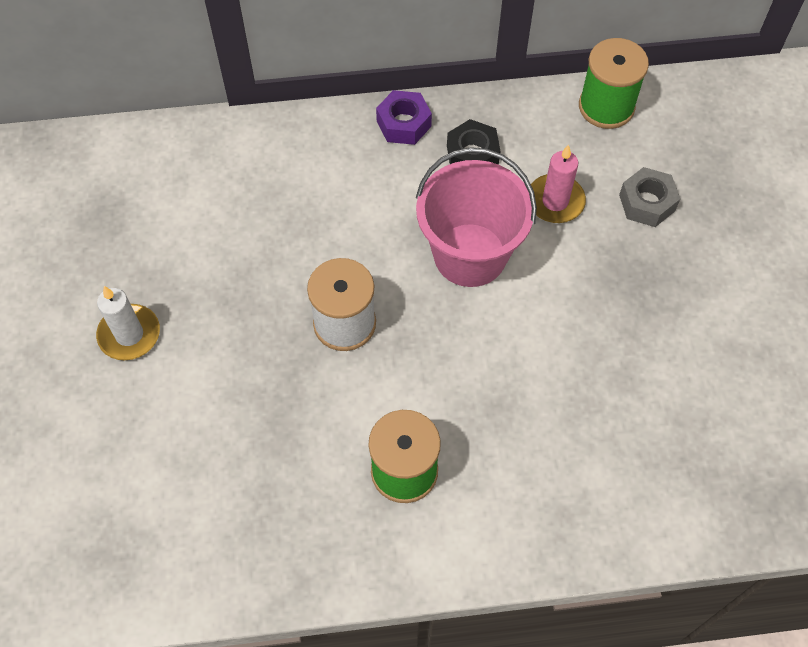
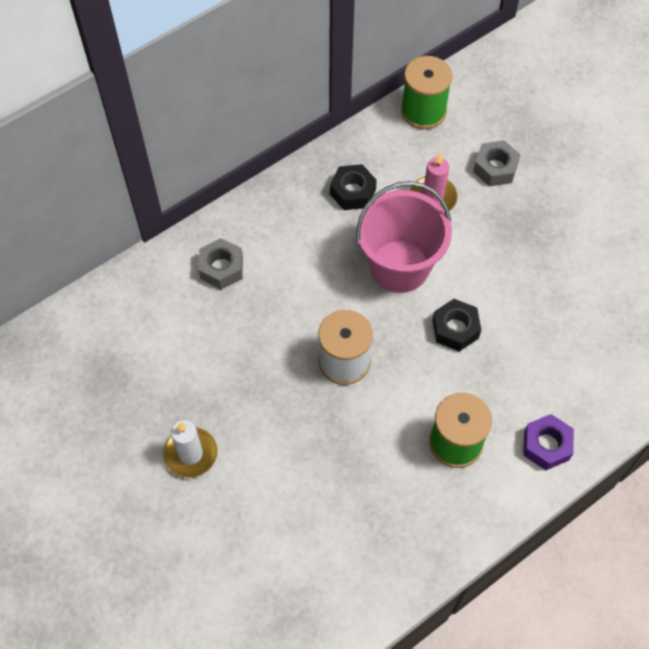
camera: 30 degrees left, 0 degrees up
(286, 167) = (221, 268): none -> grey nut
(403, 124) = (287, 193): purple nut -> purple nut (546, 445)
(486, 351) = (455, 329): none -> black nut

